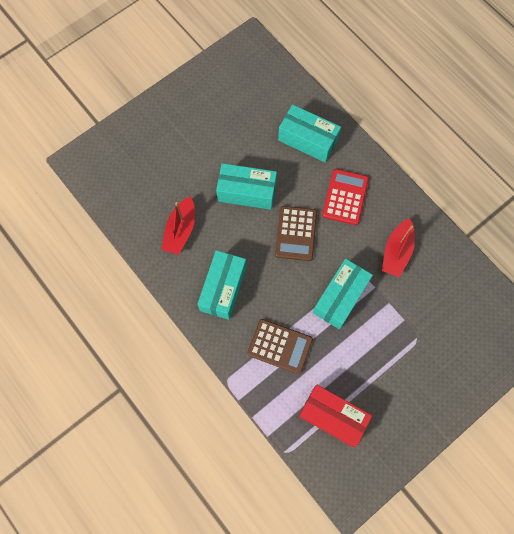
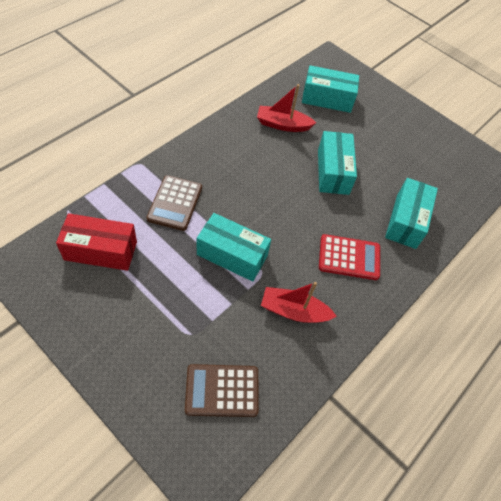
camera: 75 degrees right, 15 degrees down
(223, 289) = (230, 157): turquoise box -> turquoise box (327, 99)
(296, 233) = (297, 213): brown calculator -> brown calculator (222, 390)
(332, 417) = (101, 250): red box -> red box turned 75 degrees clockwise

